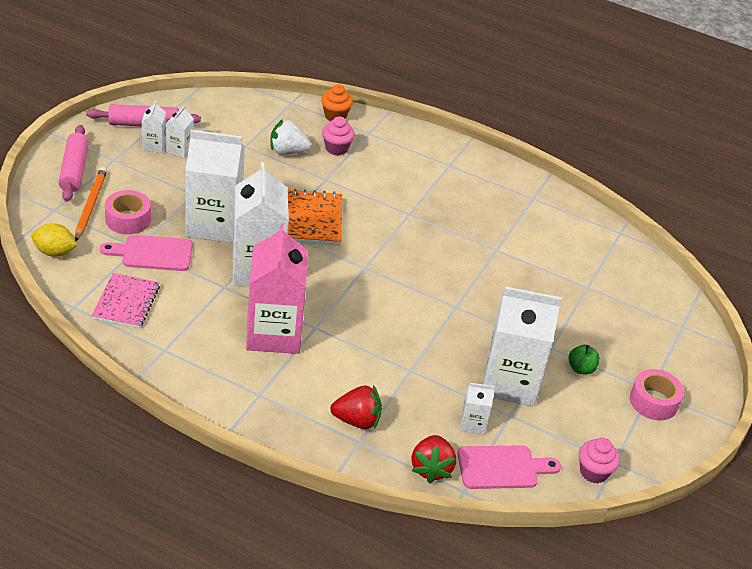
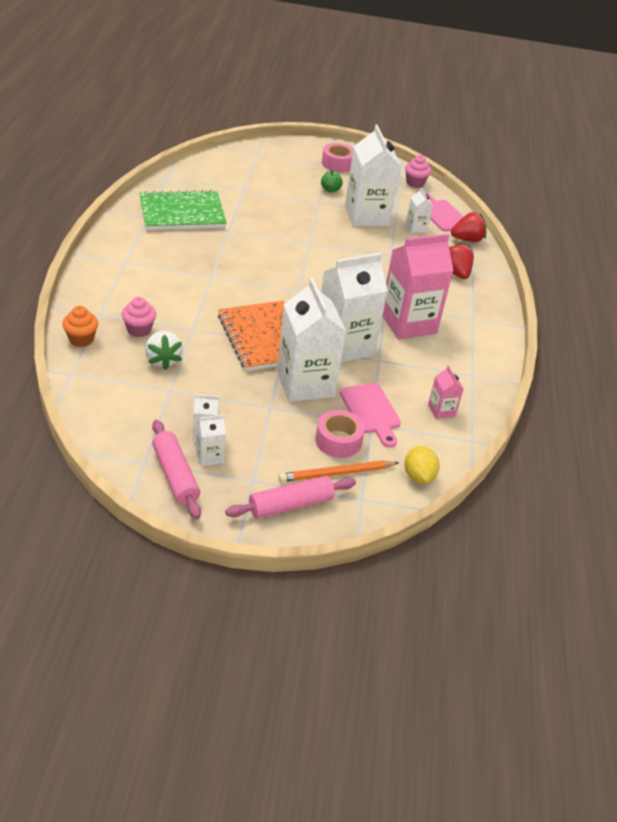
camera: 110 degrees left, 0 degrees up
(126, 302) = (441, 410): pink notebook -> pink carton
(538, 224) = (182, 213): none -> green notebook

